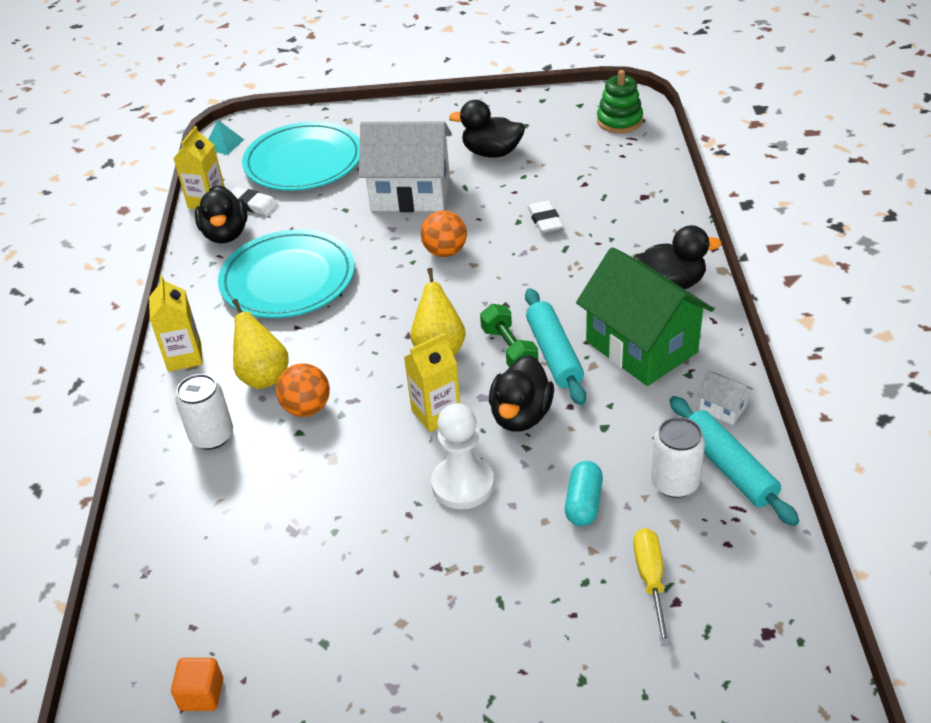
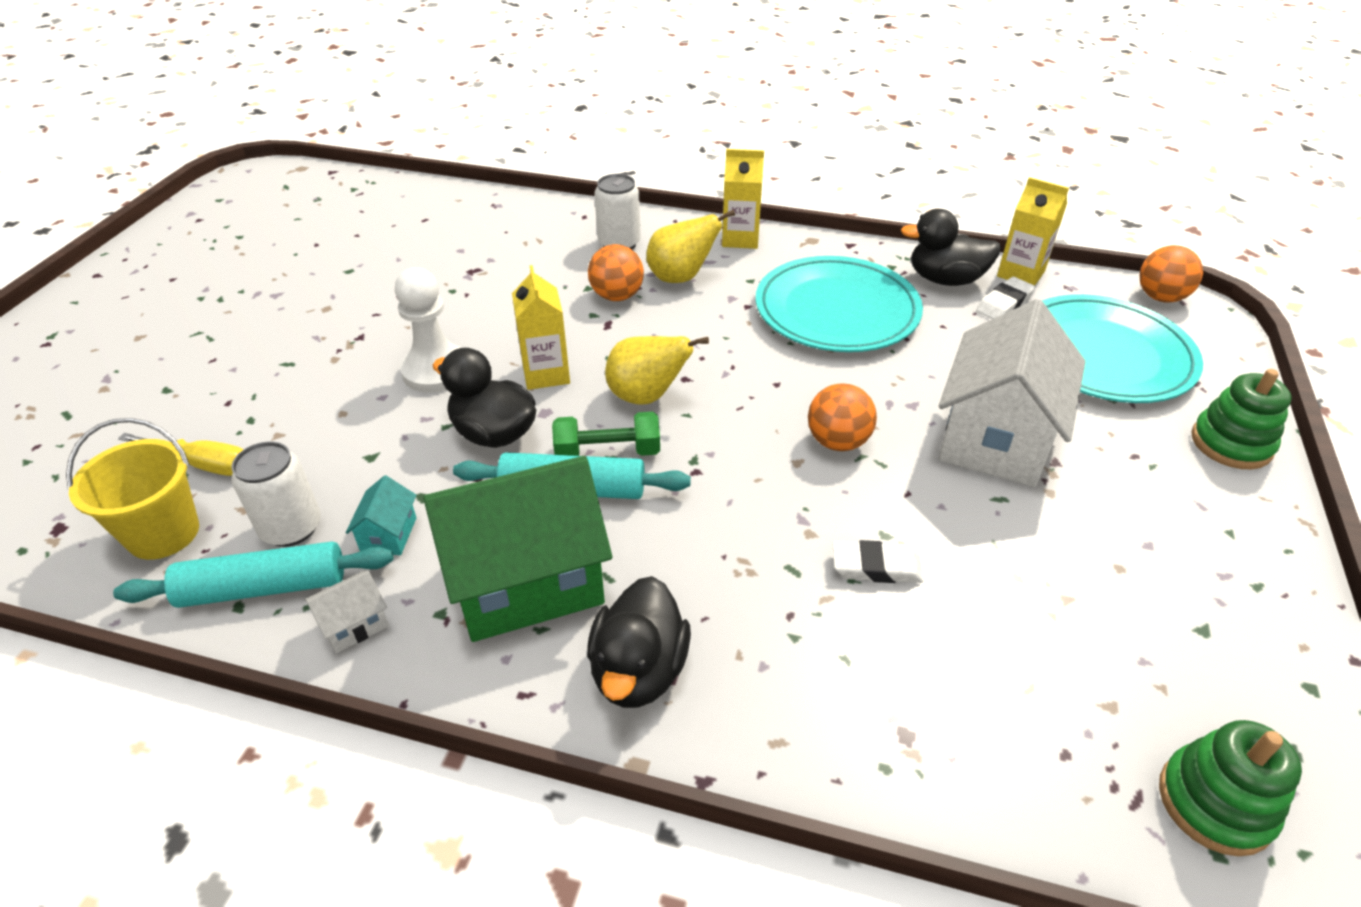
camera: 105 degrees right, 0 degrees up
(202, 694) = (363, 218): orange cube -> none
(223, 144) = (1160, 297): turquoise pyramid -> orange ball
(377, 118) = (1231, 443): none -> green stacking toy
(492, 153) = (1102, 556): black duck -> none
(583, 503) = (336, 446): turquoise capsule -> none
(647, 427) = (389, 535): none -> turquoise house
(727, 556) = (163, 533): none -> yellow bucket

